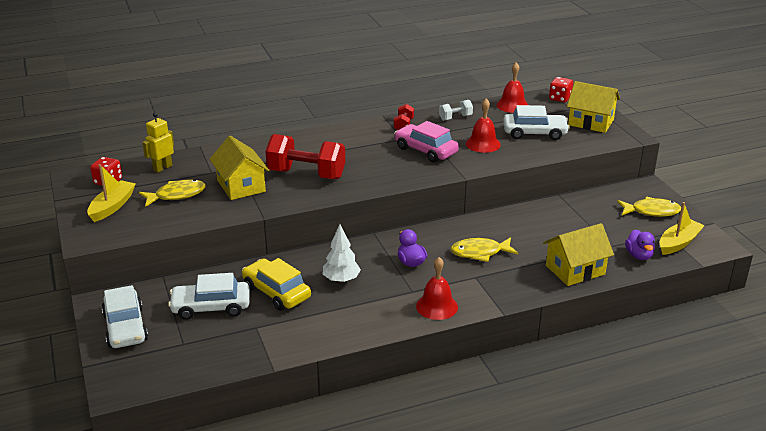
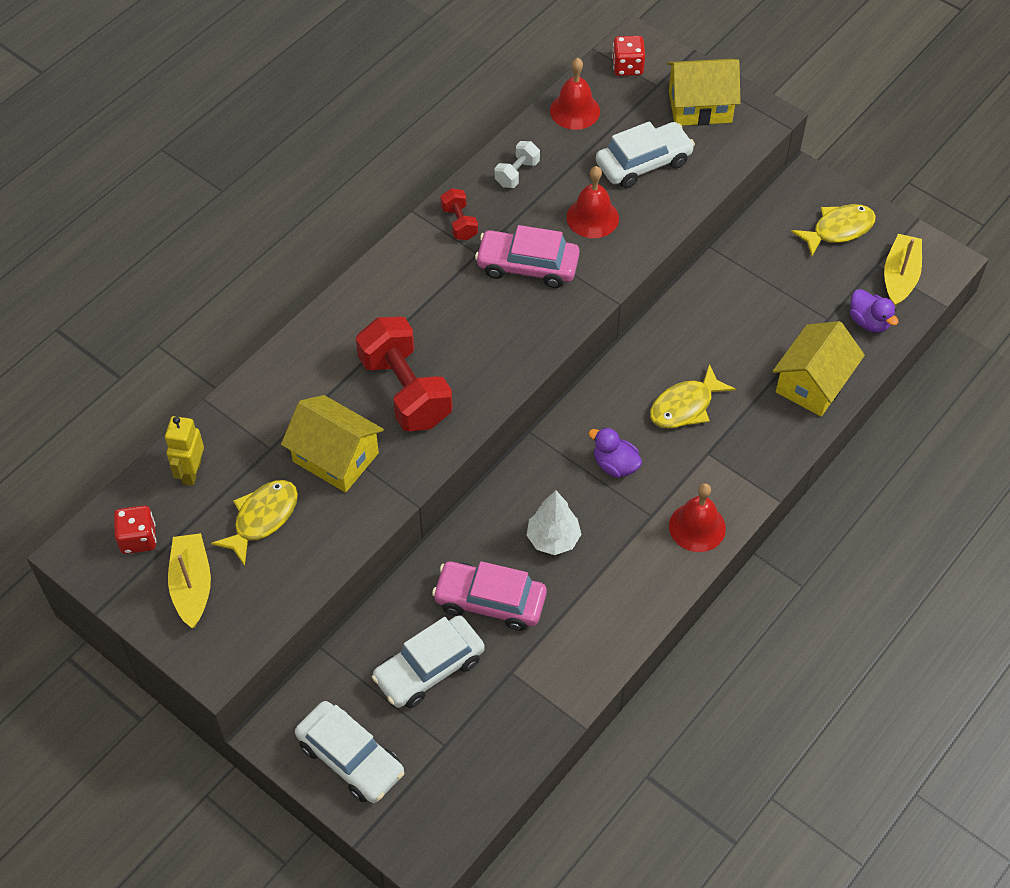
camera: 30 degrees left, 25 degrees up
(276, 292) = (490, 601): yellow car -> pink car
(306, 174) = (405, 391): red dumbbell -> red dumbbell turned 75 degrees clockwise

